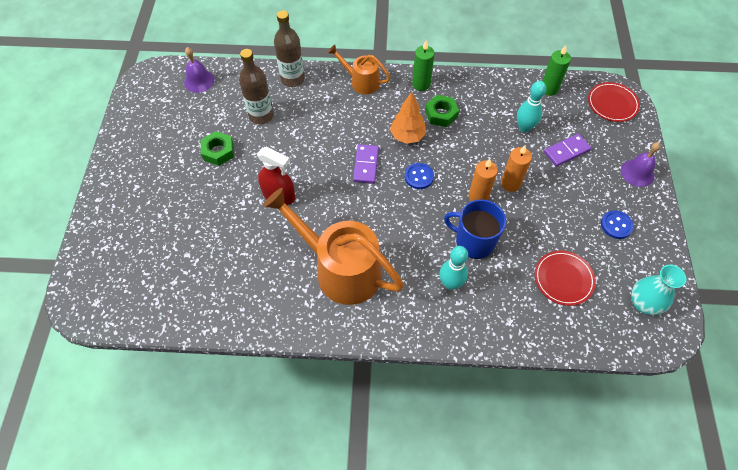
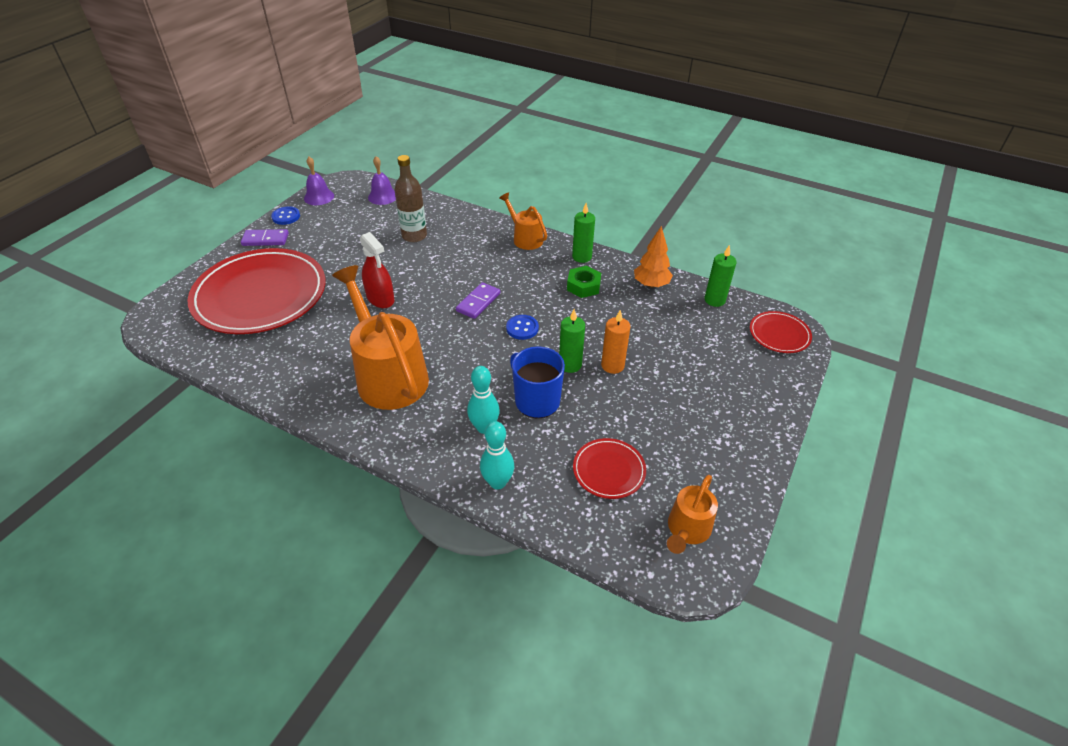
camera: 25 degrees right, 15 degrees down
(164, 236) = (260, 295): none -> red plate
(218, 151) = (356, 250): green nut -> none
(292, 79) = (464, 218): brown bottle -> none
(407, 136) = (536, 293): orange tree -> orange tree (651, 284)
(478, 196) = (570, 365): orange candle -> green candle
(524, 128) = (663, 324): turquoise bowling pin -> turquoise bowling pin (497, 482)
(566, 151) = (695, 358): purple domino -> purple domino (265, 239)
(616, 225) = (706, 444): blue button -> blue button (286, 216)
(637, 173) = (766, 405): purple bell -> purple bell (319, 197)
(643, 303) = (687, 530): turquoise vase -> orange watering can

